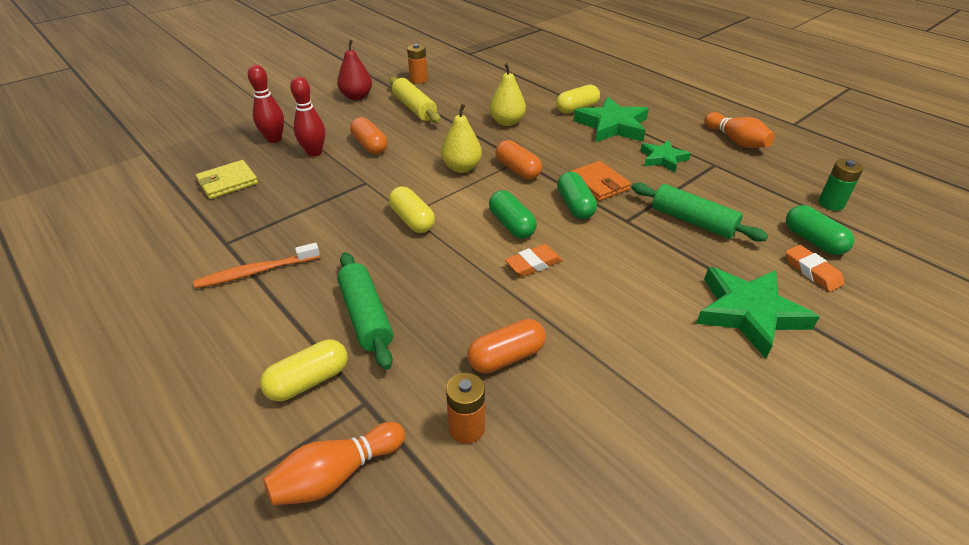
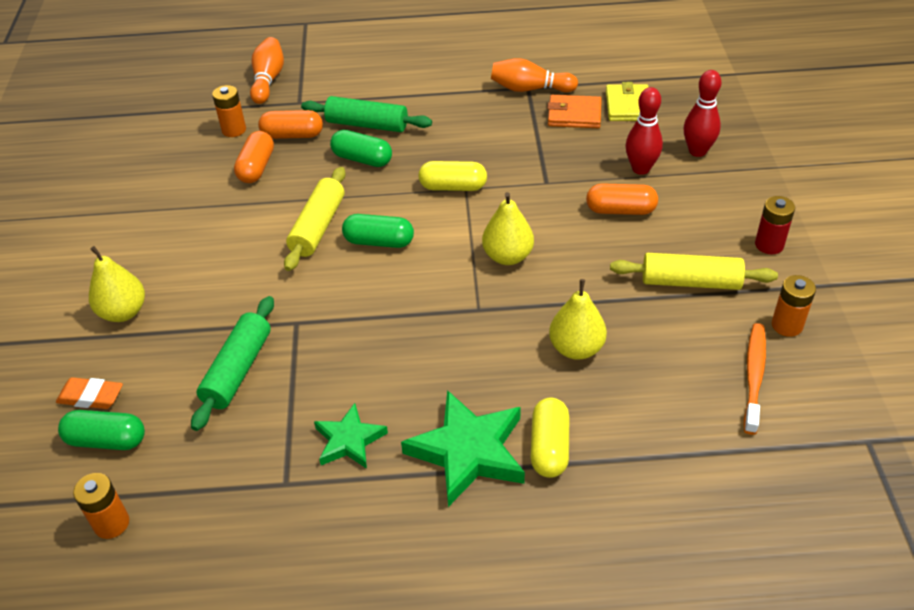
camera: 130 degrees right, 5 degrees up
(256, 272) = (473, 92): orange toothbrush -> orange toothbrush (754, 376)
(309, 381) = (341, 88): yellow capsule -> none
(357, 97) = (769, 245): red pear -> red battery
(517, 170) = (460, 296): orange capsule -> orange capsule (292, 135)
(533, 264) = (318, 227): orange eraser -> yellow rolling pin
(575, 206) = (357, 301): green capsule -> green capsule (362, 159)
(598, 184) = (369, 343): orange wallet -> orange wallet (574, 115)
(692, 221) = (237, 370): green rolling pin -> green rolling pin turned 60 degrees counterclockwise
(736, 141) = (298, 564): orange bowling pin -> orange bowling pin (530, 89)
(748, 313) = (123, 312): green star -> yellow pear
(831, 204) = (111, 523): green battery -> orange battery

